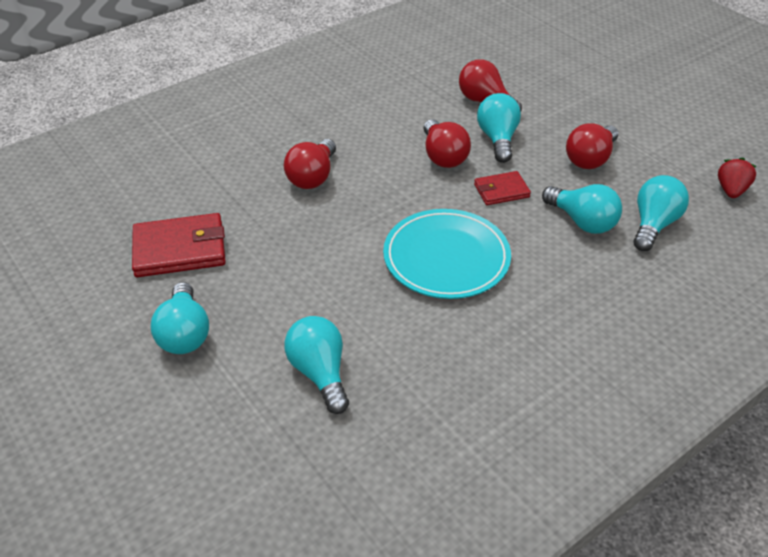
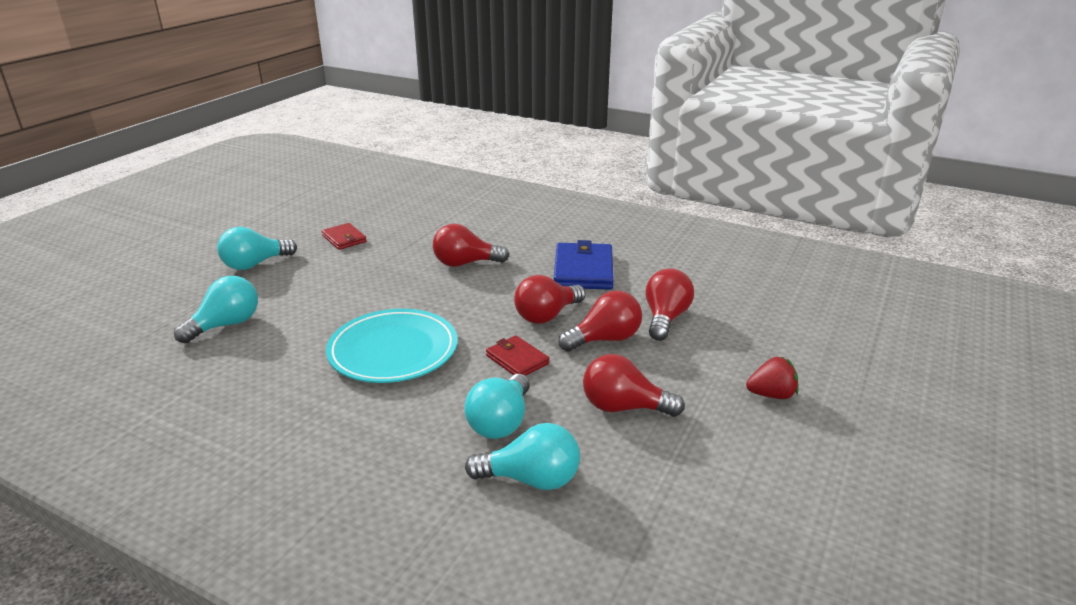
camera: 65 degrees right, 15 degrees down
(180, 249) = (344, 239): red wallet -> red wallet, size x0.58
(380, 115) = (583, 270): none -> blue wallet
(497, 139) = (605, 339): turquoise light bulb -> red light bulb
(731, 190) = (659, 544): red strawberry -> red strawberry (771, 395)

